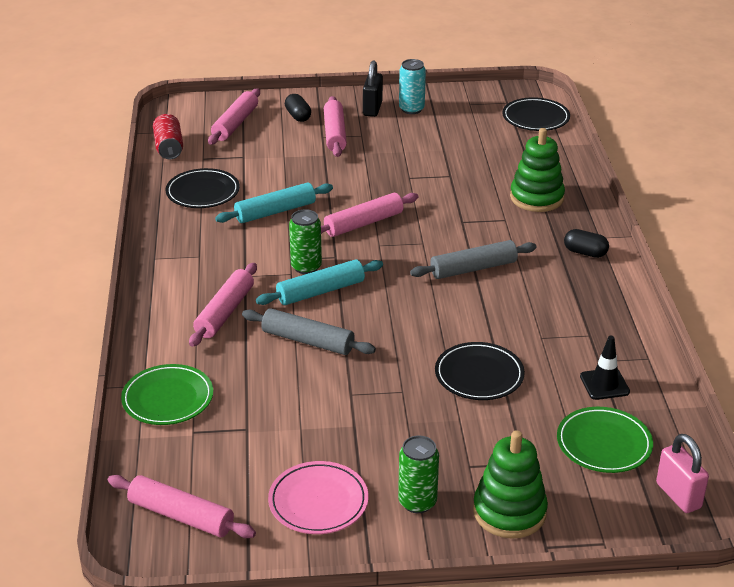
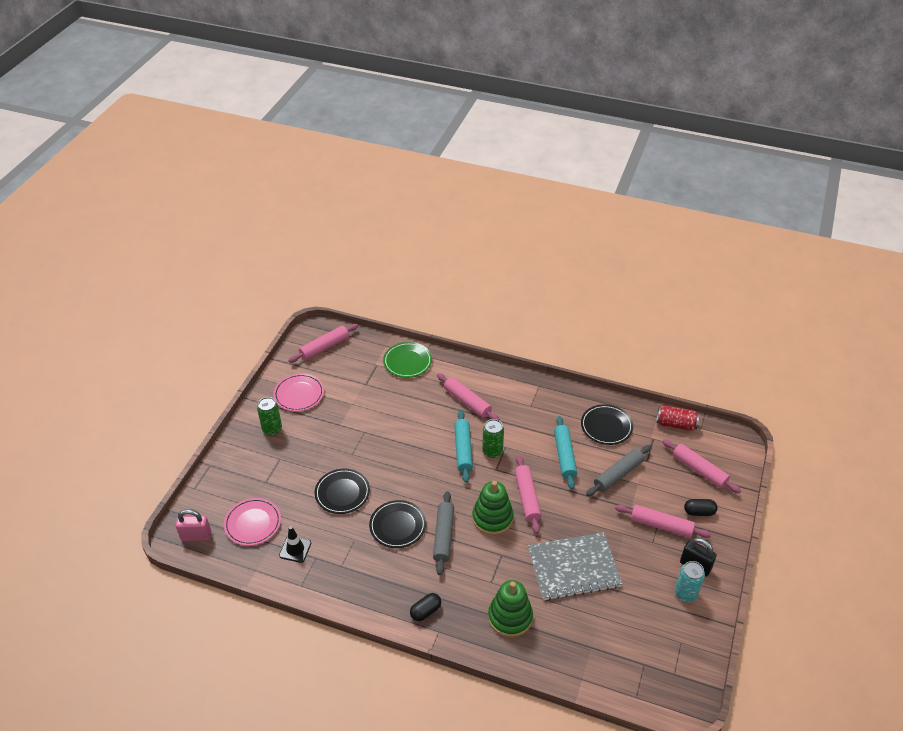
camera: 115 degrees right, 10 degrees up
(307, 341) = (420, 429): grey rolling pin -> grey rolling pin (618, 474)
(437, 173) = (573, 568): none -> grey notebook
(509, 512) = (240, 461): green stacking toy -> green stacking toy (492, 518)
(535, 118) = (636, 682): black plate -> black plate (397, 526)
(604, 444) = (253, 523): green plate -> pink plate

